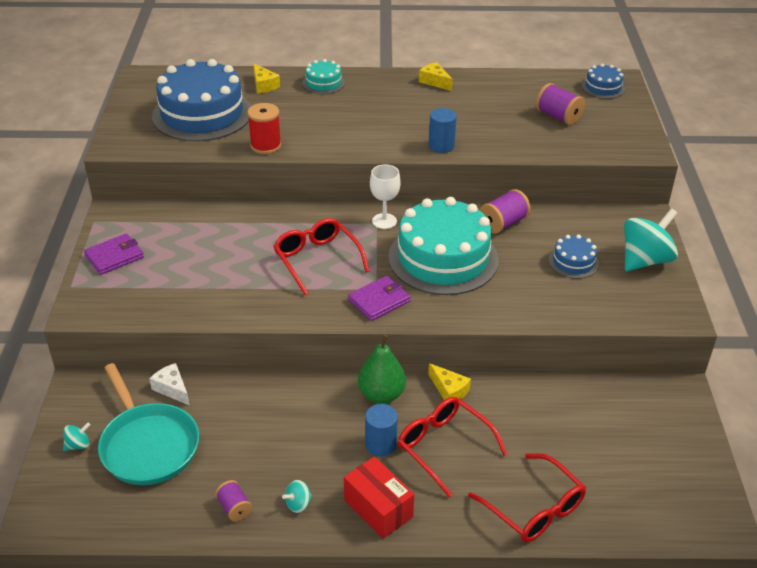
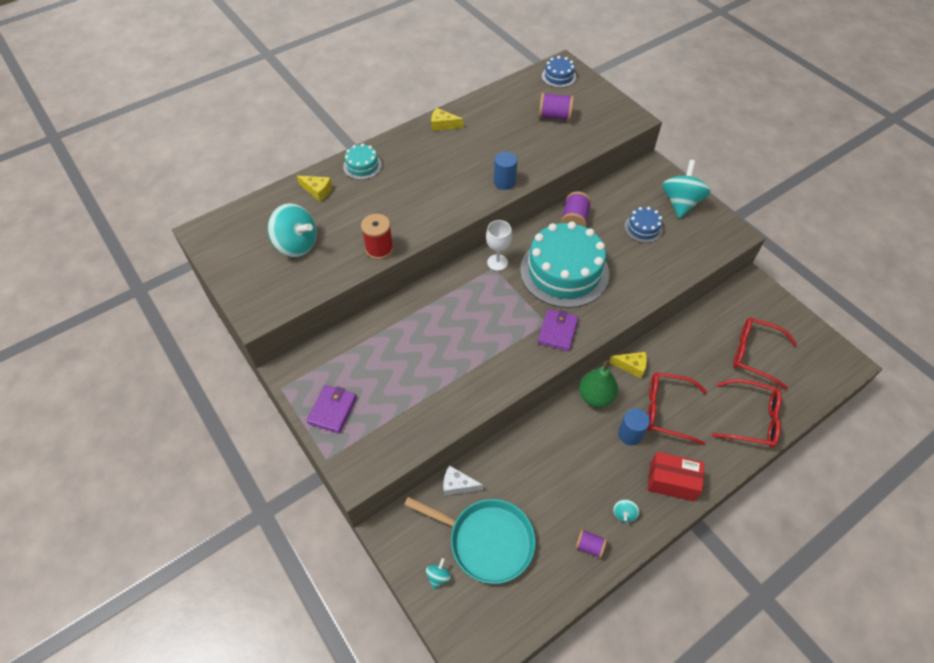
camera: 35 degrees left, 15 degrees up
(202, 114) = (296, 245): blue cake -> turquoise spinning top
(317, 260) = (484, 322): red glasses -> red glasses (755, 354)

